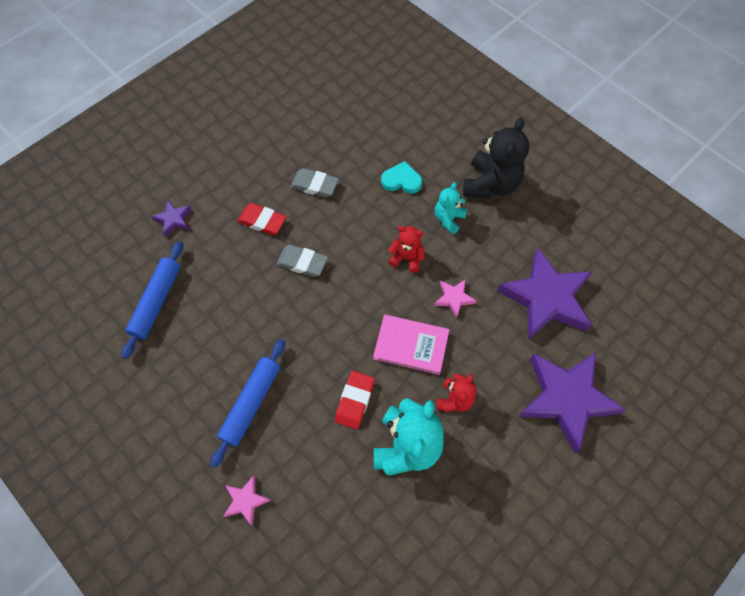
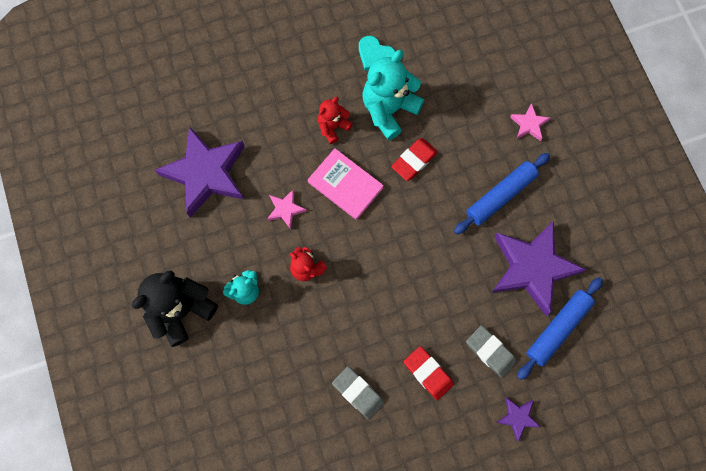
camera: 155 degrees left, 10 degrees up
(302, 263) = (406, 308): grey eraser -> grey eraser (490, 351)
(401, 180) = (267, 356): turquoise heart -> turquoise heart (375, 55)
(566, 399) = (245, 89): purple star -> purple star (532, 268)

